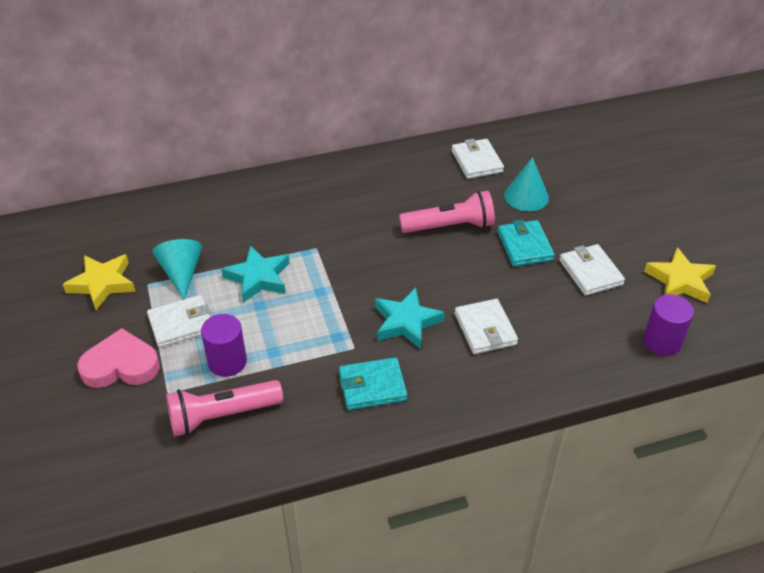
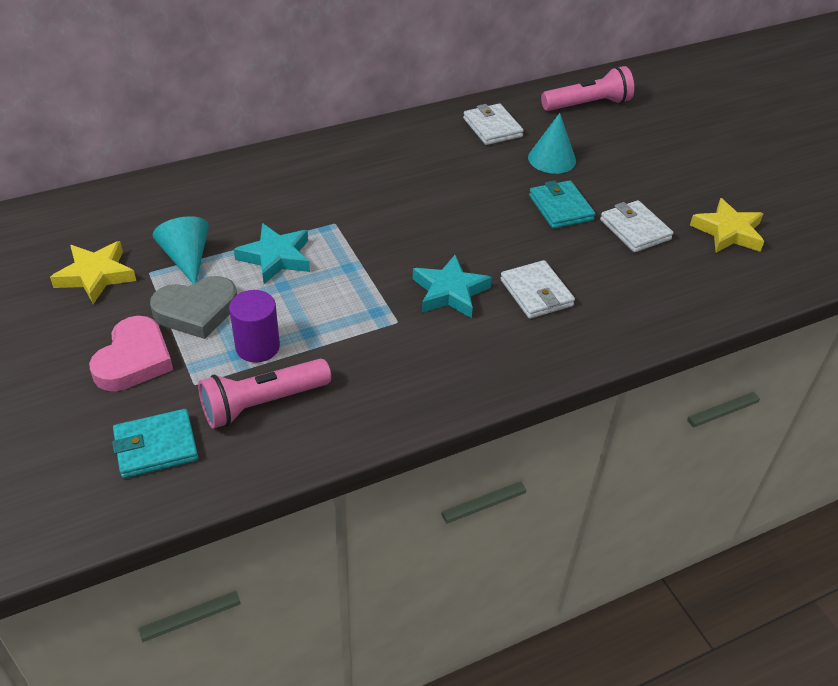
camera: 10 degrees left, 0 degrees up
(121, 365) = (134, 360): pink heart -> pink heart turned 120 degrees clockwise
(181, 324) = (196, 311): white wallet -> grey heart
(372, 386) = (426, 360): turquoise wallet -> turquoise wallet (156, 447)
(449, 226) = (477, 193): pink flashlight -> pink flashlight (587, 104)
(662, 342) = (723, 292): purple cylinder -> none

